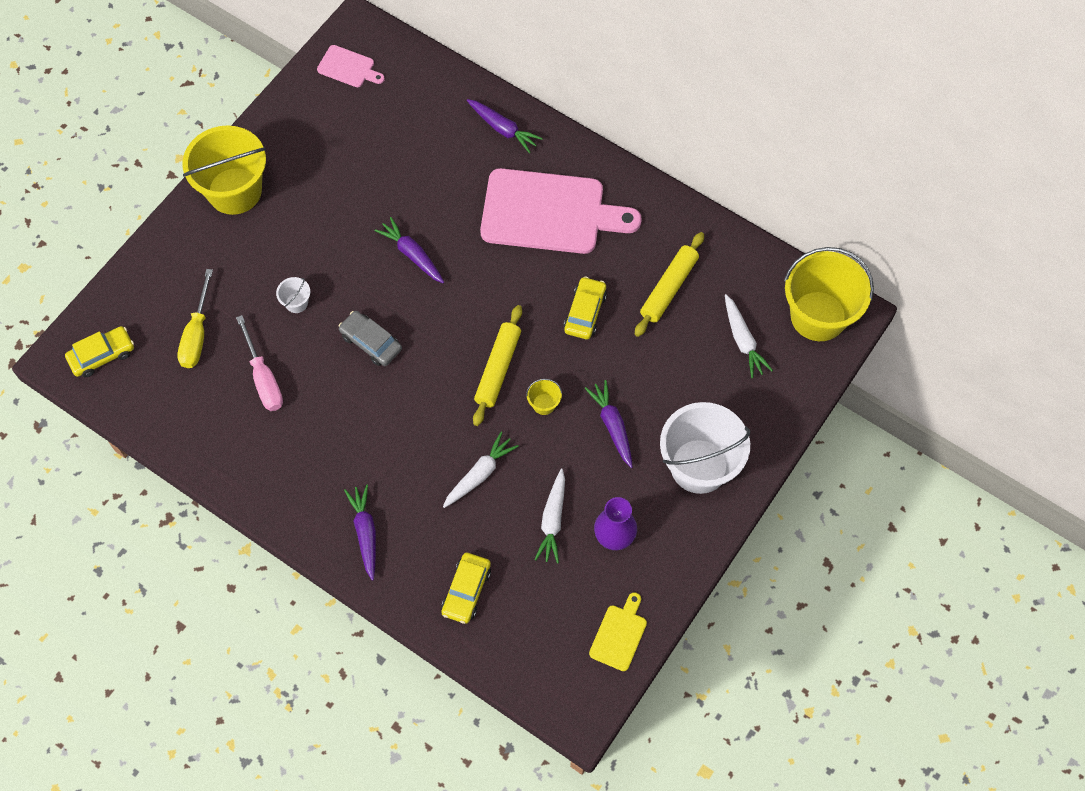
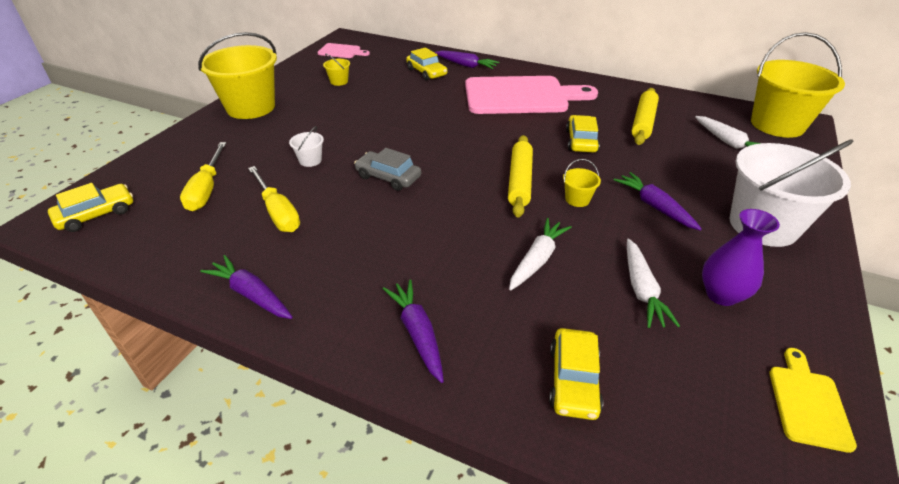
camera: 10 degrees left, 25 degrees down
(263, 378) = (278, 212): pink screwdriver -> yellow screwdriver
(339, 146) = (339, 81): none -> yellow bucket
(412, 254) = (413, 125): purple carrot -> purple carrot (251, 294)
(449, 139) = (426, 72): none -> yellow car

